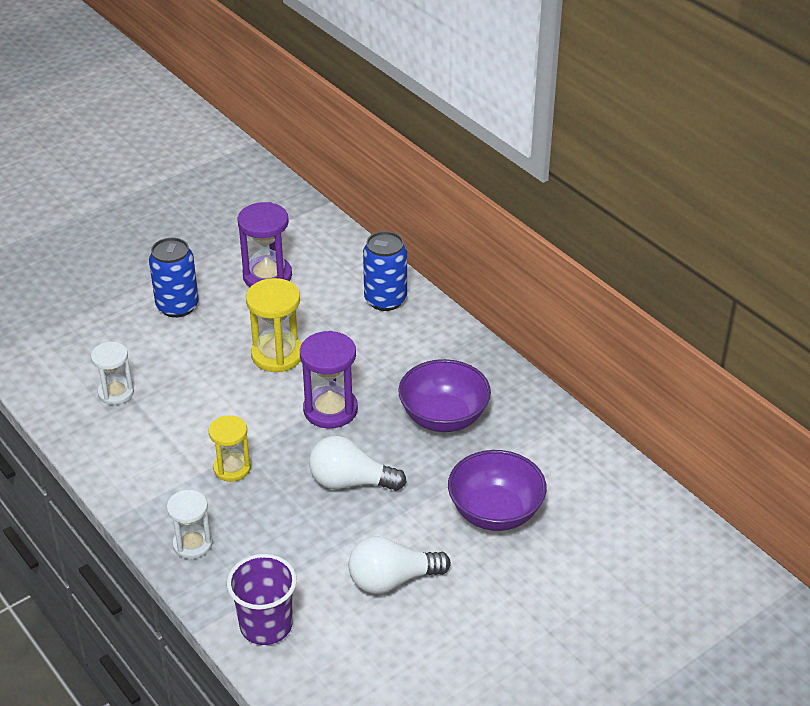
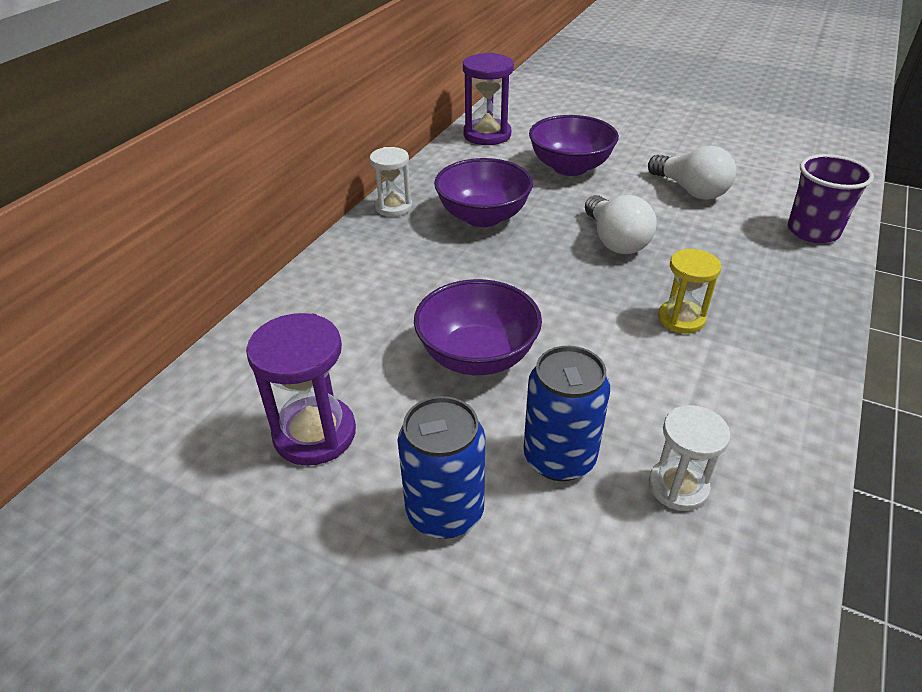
camera: 115 degrees left, 0 degrees up
(192, 544) = (799, 304): white hourglass -> white hourglass (393, 207)
(277, 355) = (477, 356): yellow hourglass -> purple bowl
(330, 410) = (533, 284): purple hourglass -> purple hourglass (487, 135)
(385, 300) = (316, 305): blue can -> blue can (559, 458)

